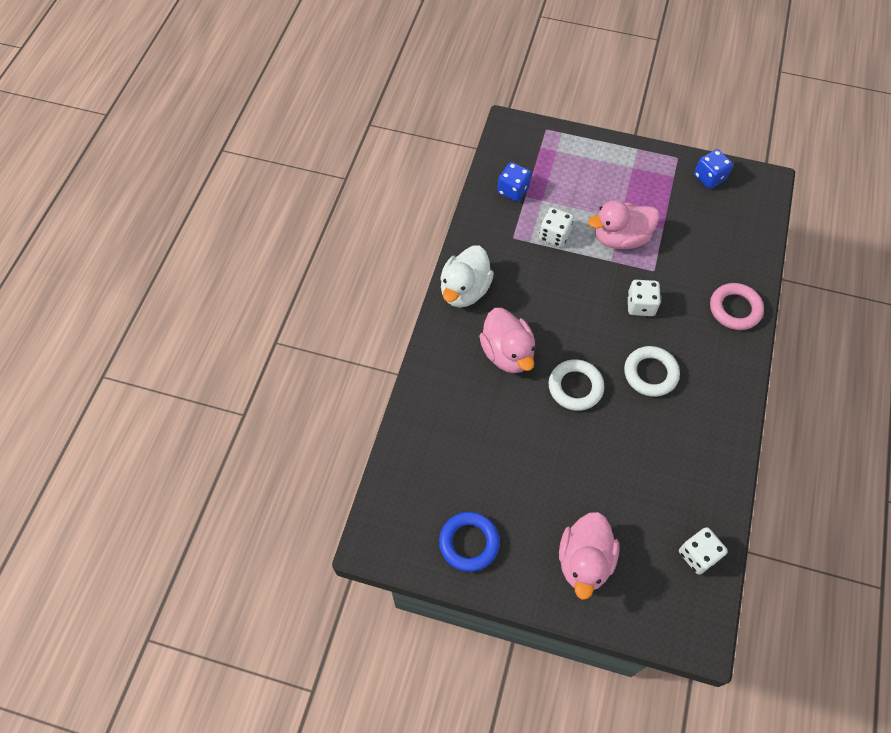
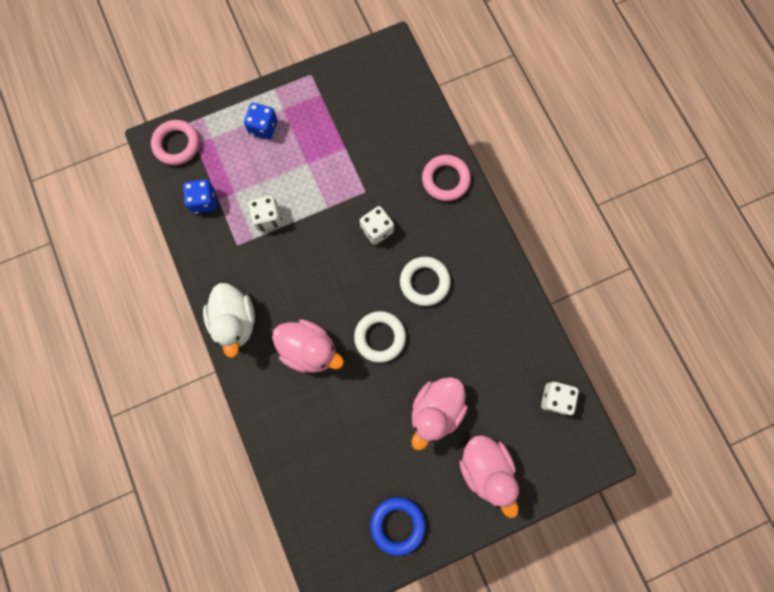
camera: 40 degrees left, 15 degrees up
(525, 138) = (177, 144): none -> pink ring
(620, 238) = (320, 182): pink duck -> pink duck (436, 411)
(709, 177) = (348, 75): blue dice -> blue dice (263, 127)

